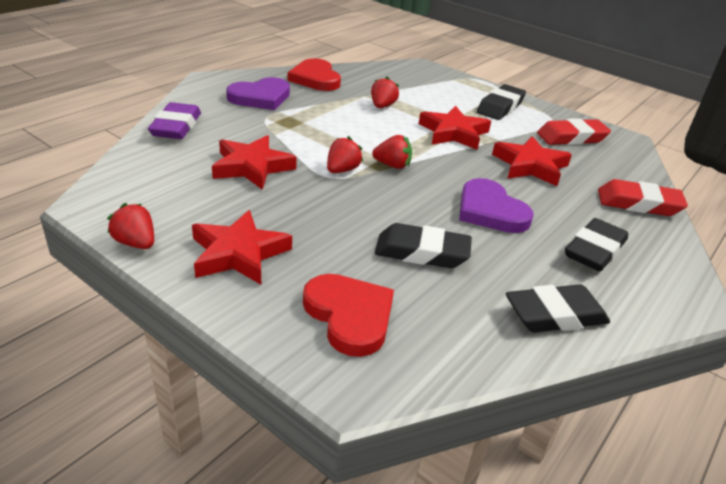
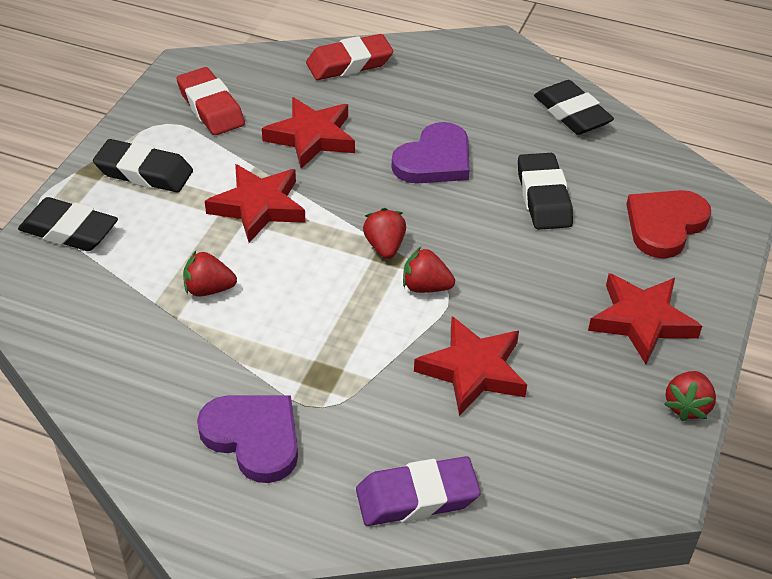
camera: 105 degrees left, 10 degrees up
(315, 79) = (135, 393): red heart -> none
(594, 250) = (459, 92): black eraser -> black eraser (69, 231)
(638, 204) = (349, 63): red eraser -> red eraser turned 75 degrees clockwise

